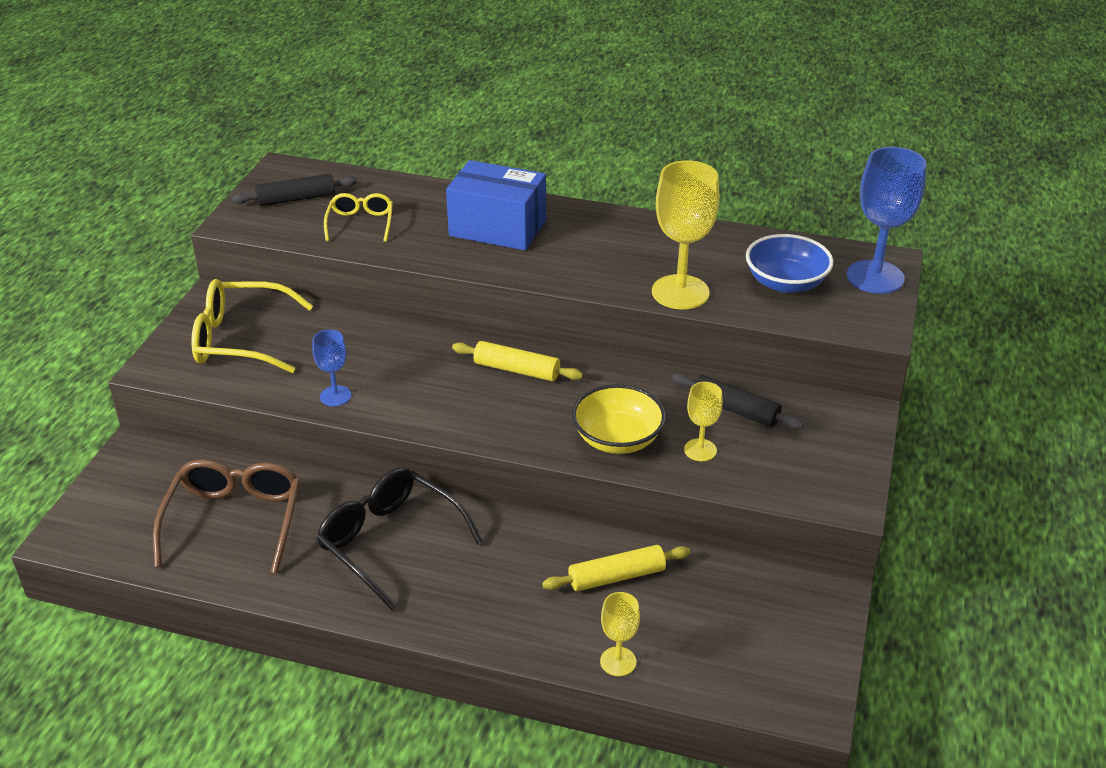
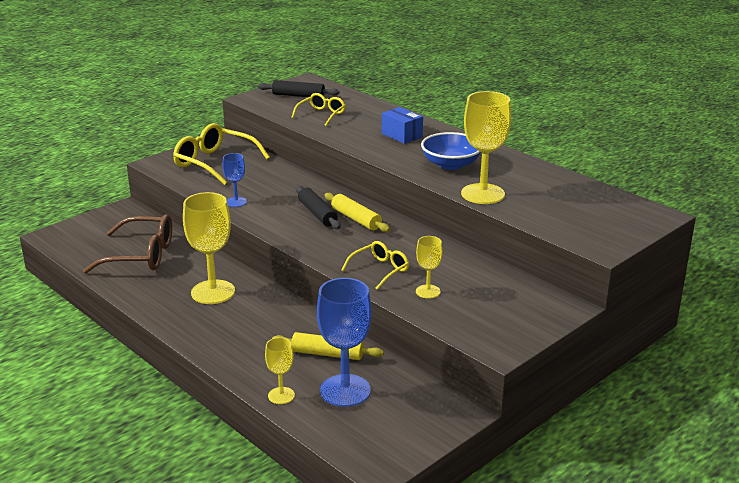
camera: 30 degrees right, 10 degrees down
(235, 520) = (141, 255): brown glasses -> brown glasses turned 60 degrees clockwise
(390, 542) = (213, 292): black glasses -> yellow goblet
(497, 228) = (402, 135): blue box -> blue box, size x0.58
(617, 439) = (380, 270): yellow bowl -> yellow glasses
(735, 410) = (476, 278): black rolling pin -> black rolling pin (317, 214)
(785, 283) = (564, 207): blue bowl -> blue bowl (451, 164)
(875, 277) = (637, 221): blue goblet -> blue goblet (345, 390)

